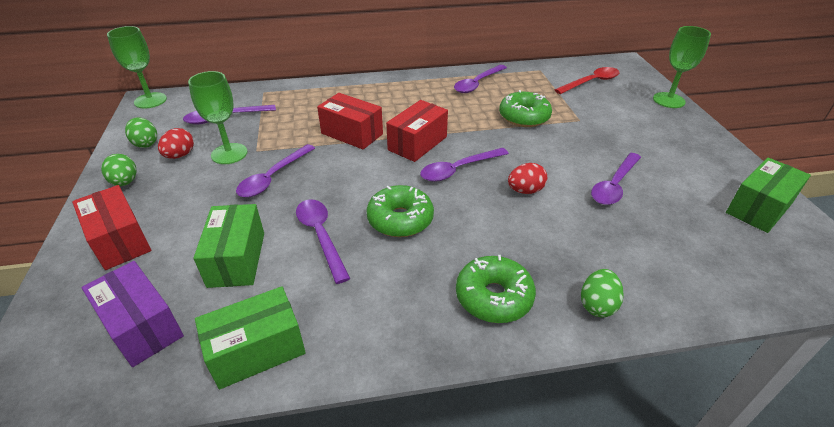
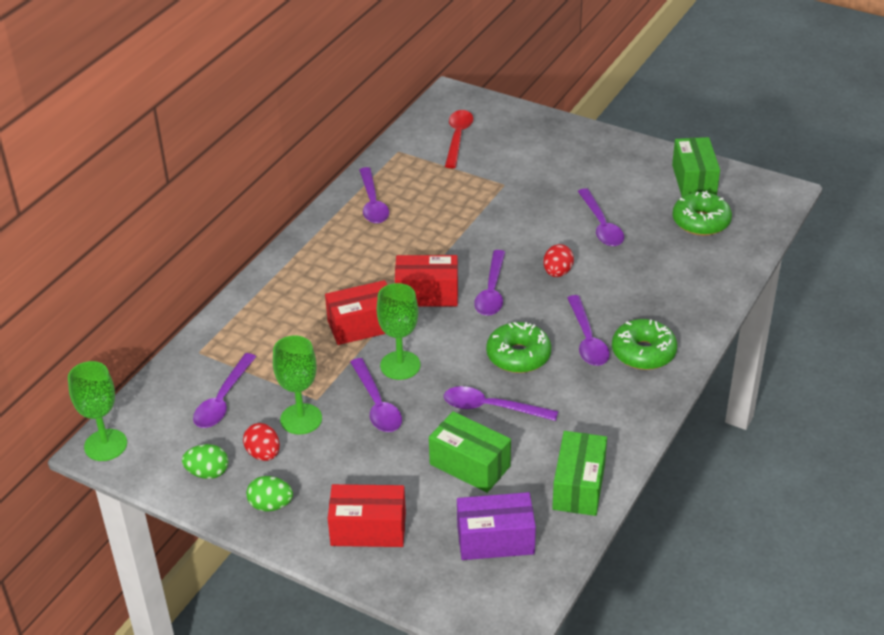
camera: 50 degrees left, 0 degrees up
(417, 143) = (427, 294): red box -> red box turned 75 degrees counterclockwise
(467, 249) = (587, 339): none -> purple spoon
(524, 117) = (462, 211): green donut -> green donut (701, 222)
(597, 305) = (695, 312): green egg -> none
(668, 100) = (536, 119): green goblet -> green goblet (400, 365)

